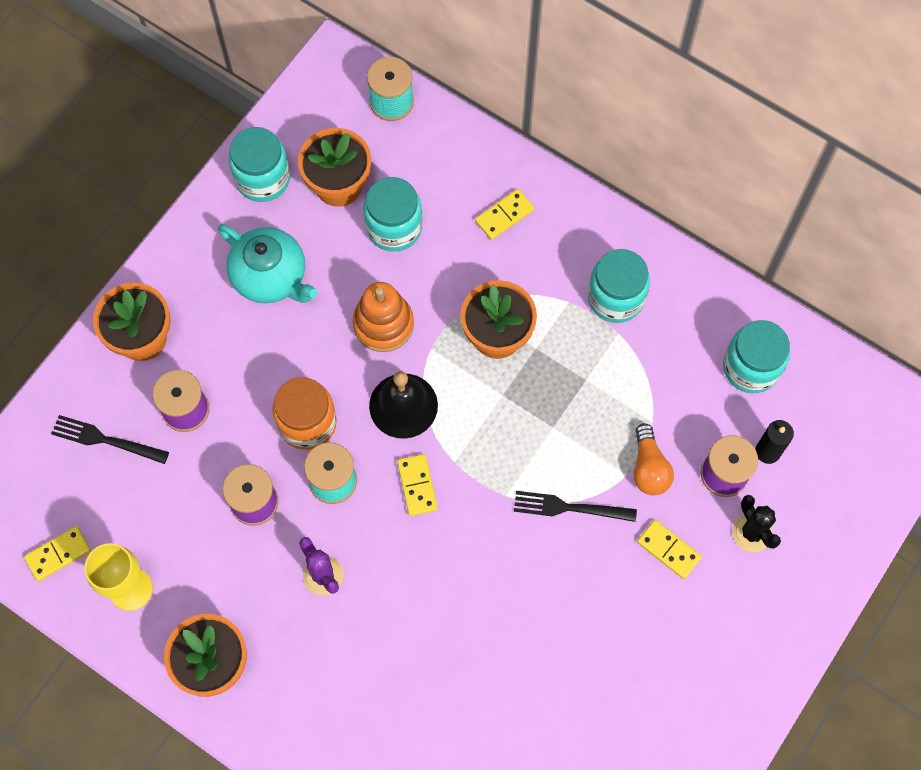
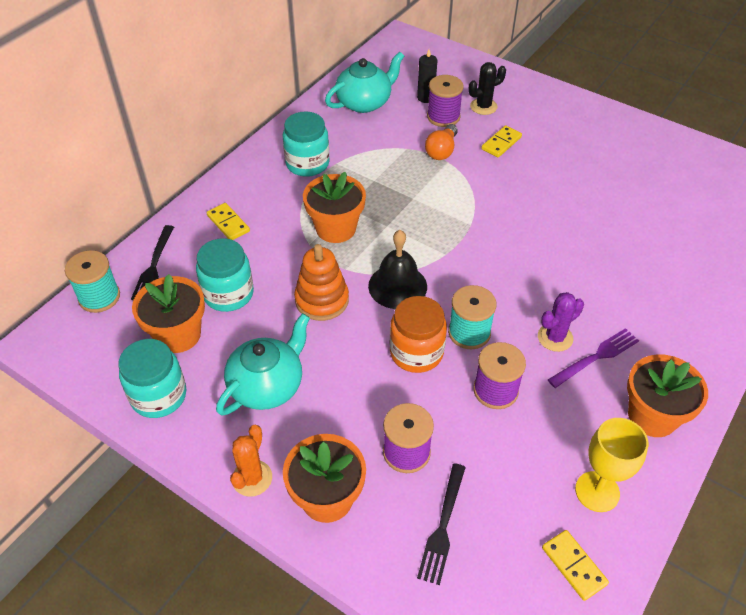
camera: 90 degrees left, 20 degrees down
(167, 271) = (252, 478): none -> orange cactus
(294, 617) = (596, 357): none -> purple fork
(417, 486) = (468, 276): yellow domino -> none
(569, 508) = (476, 191): black fork -> black fork (154, 266)
(649, 468) = (441, 151): orange light bulb -> orange light bulb turned 120 degrees clockwise
(751, 367) = (364, 102): turquoise jar -> turquoise teapot

